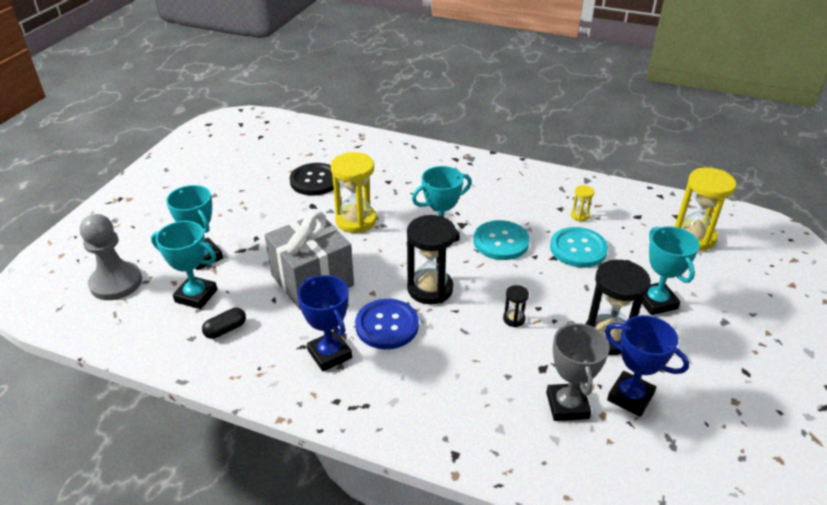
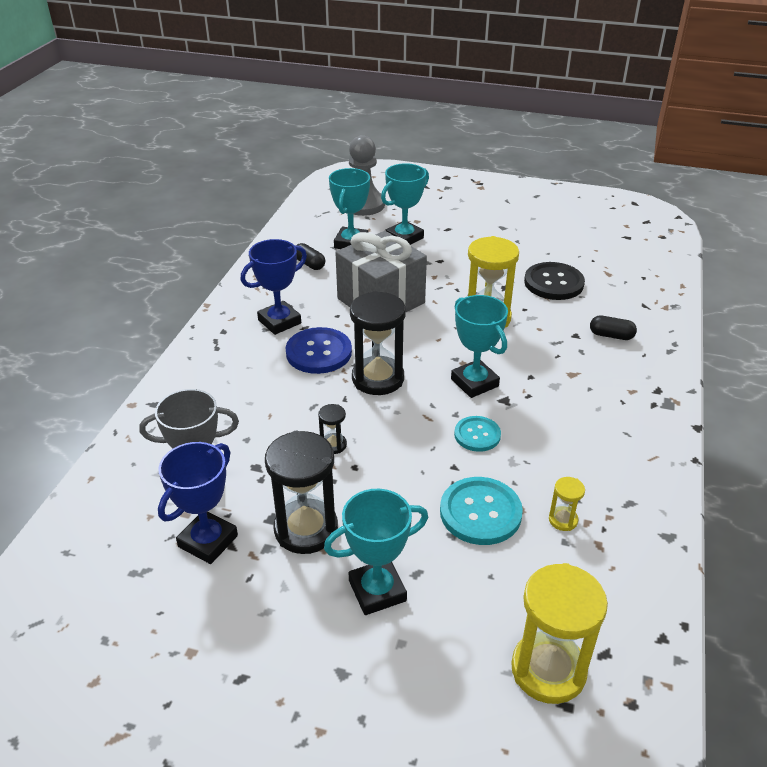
camera: 85 degrees right, 0 degrees up
(391, 166) = (611, 335): none -> black capsule
(501, 242) = (477, 435): turquoise button -> turquoise button, size x0.63

